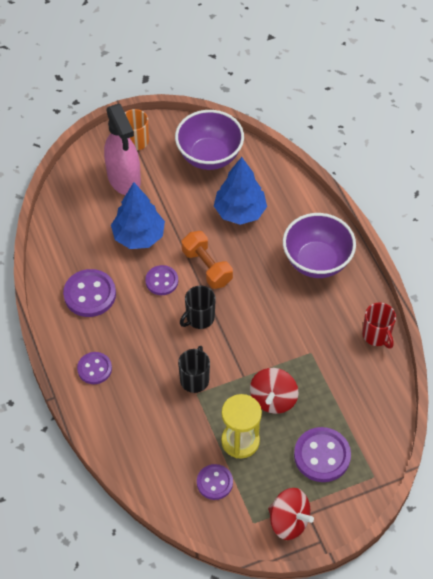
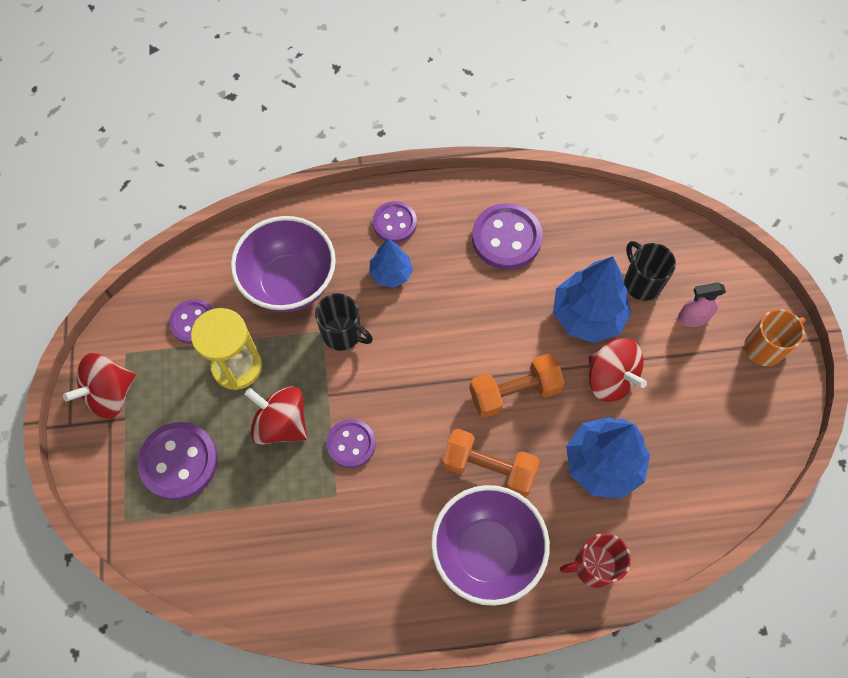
camera: 105 degrees right, 10 degrees up
(124, 179) = (693, 317): pink spray bottle -> pink spray bottle, size x0.47
(138, 361) = (391, 273): none -> blue tree
(162, 281) = (505, 328): purple button -> purple button (351, 444)
(181, 217) = (610, 378): none -> red spinning top
(199, 318) = (433, 362): black mug -> black mug (641, 283)
(209, 156) = (717, 446): purple bowl -> purple bowl (290, 283)
(263, 271) = (488, 467): none -> orange dumbbell
(377, 335) = (334, 601): red mug -> red mug (594, 566)

